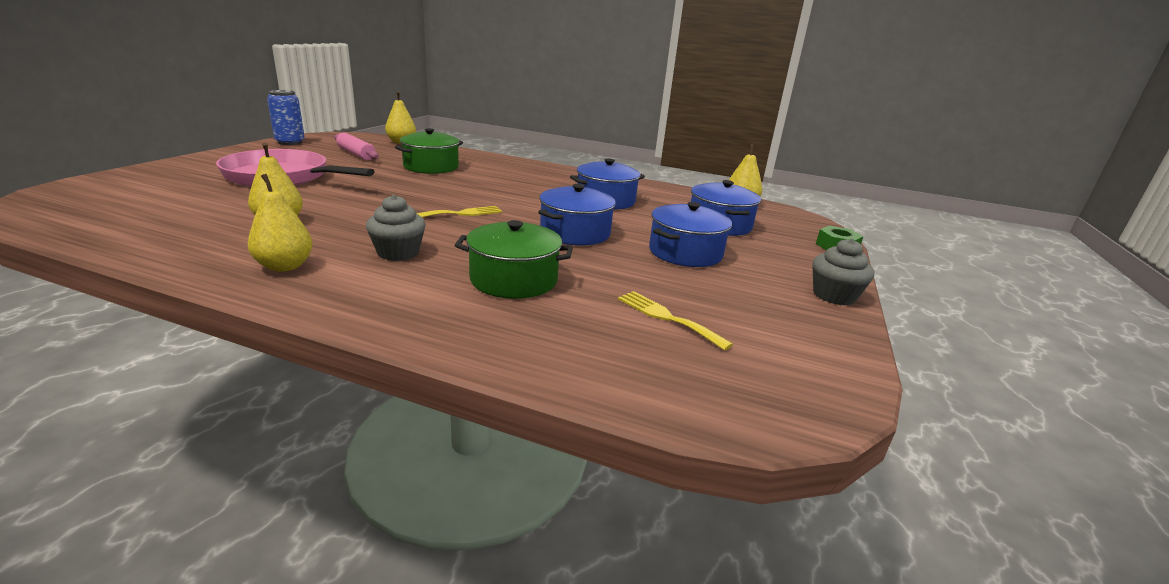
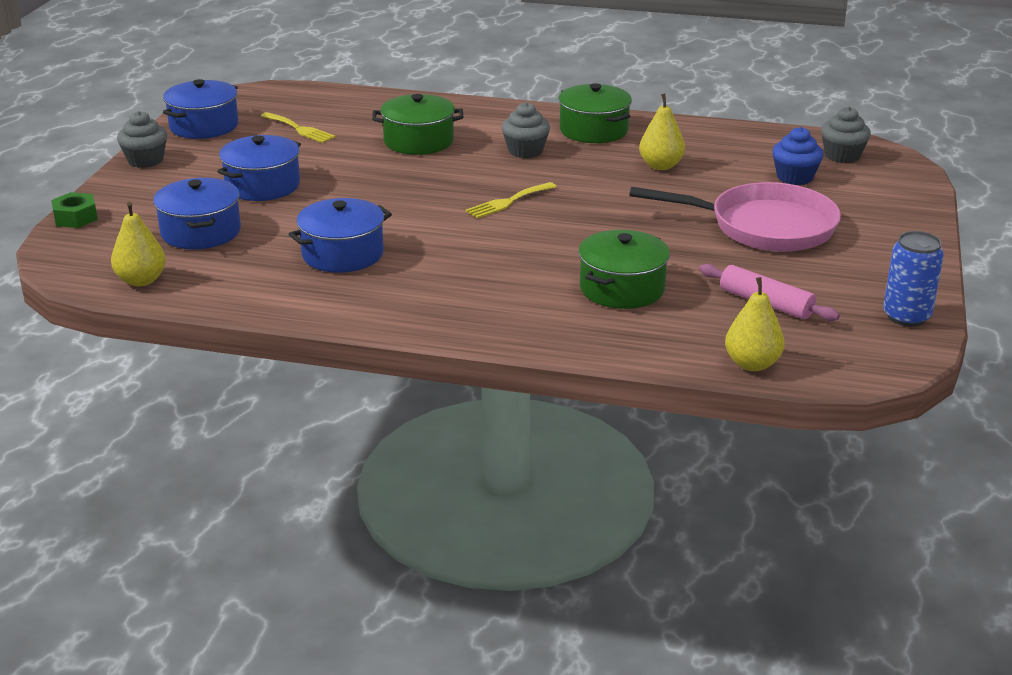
camera: 175 degrees right, 5 degrees up
(78, 207) = (842, 156): none -> grey cupcake
(176, 199) = (794, 177): none -> blue cupcake
(285, 266) = (593, 130): yellow pear -> green pot
(575, 233) = (376, 194): blue pot -> blue pot (204, 126)

